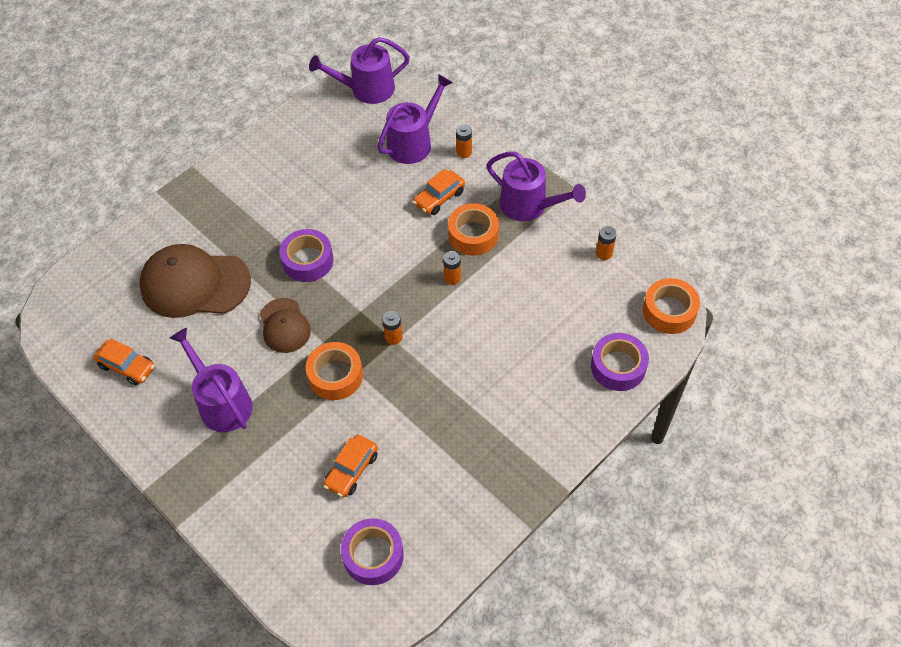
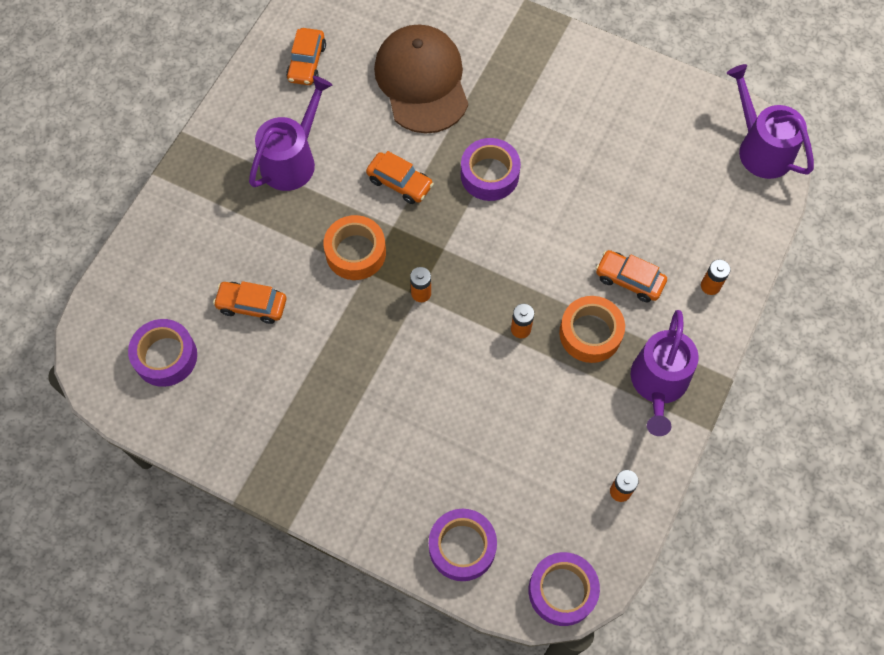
camera: 70 degrees right, 10 degrees up
(284, 326) = (400, 182): brown cap -> orange car
(413, 143) = (700, 226): purple watering can -> none
(669, 311) = (562, 591): orange tape -> purple tape

